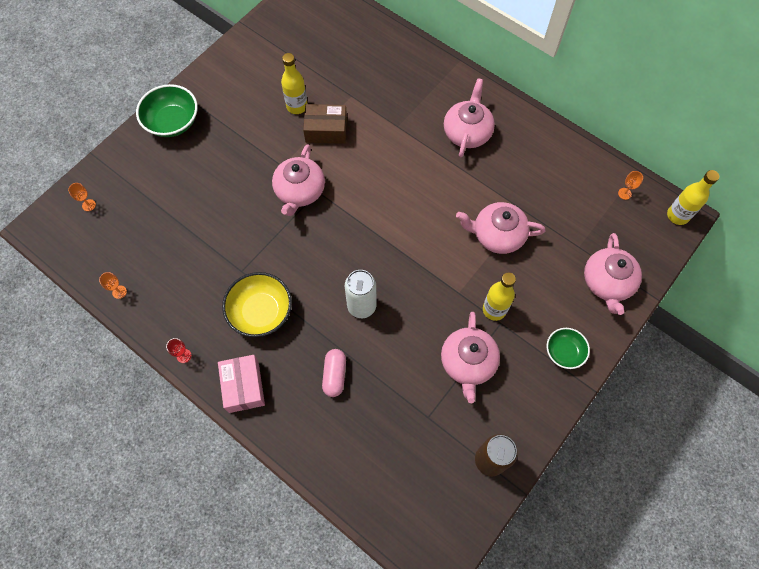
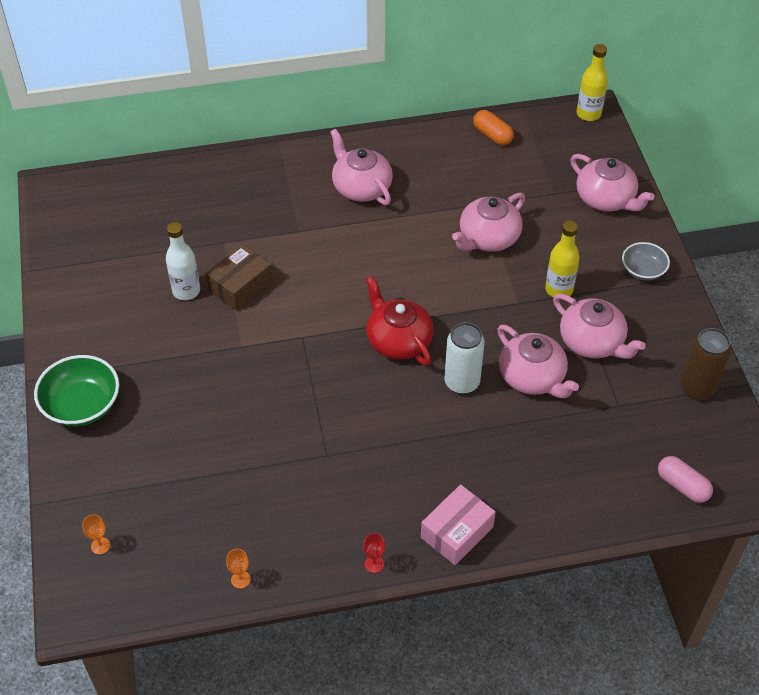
camera: 50 degrees left, 15 degrees down
(243, 386) = (457, 532): pink box -> pink box turned 75 degrees counterclockwise
(260, 312) = (389, 467): yellow bowl -> none
(297, 106) = (186, 291): yellow bottle -> white bottle
(299, 191) = (287, 351): pink teapot -> pink teapot (532, 377)
(334, 375) = (513, 449): pink capsule -> pink capsule (682, 486)
(362, 245) = (398, 340): none -> red teapot
(564, 352) = (643, 270): green bowl -> grey bowl
(592, 172) = (492, 135): none -> orange capsule
(624, 193) = (534, 130): orange goblet -> none

